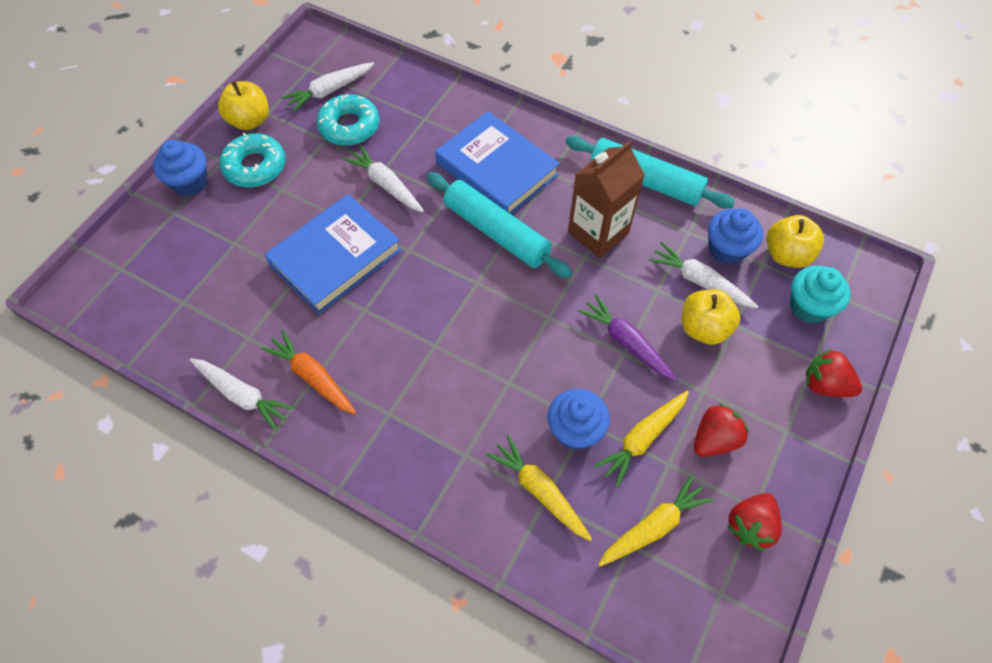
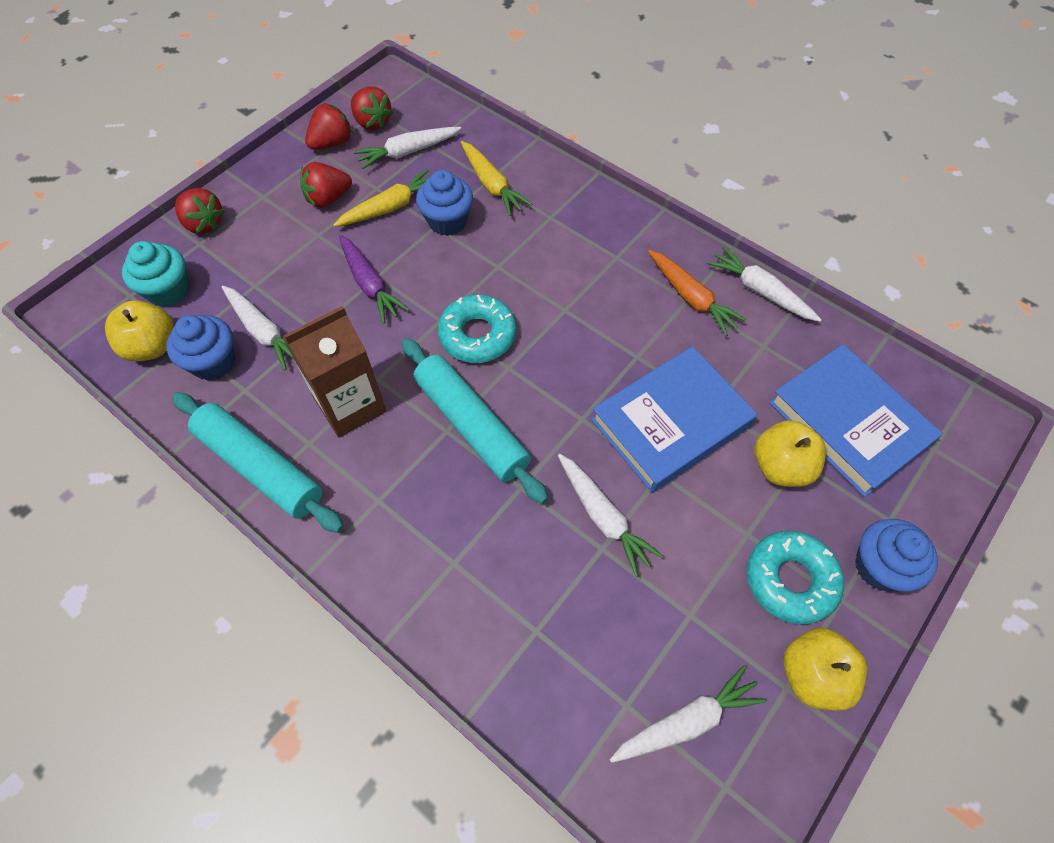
camera: 170 degrees left, 0 degrees up
(349, 126) = (653, 634): turquoise donut -> turquoise donut (477, 335)
(496, 169) = (449, 518): blue book -> blue book (848, 423)
(653, 526) = (408, 152): yellow carrot -> white carrot
(703, 328) = (286, 286): yellow apple -> yellow apple (781, 466)
(717, 572) = (372, 122): none -> red strawberry

